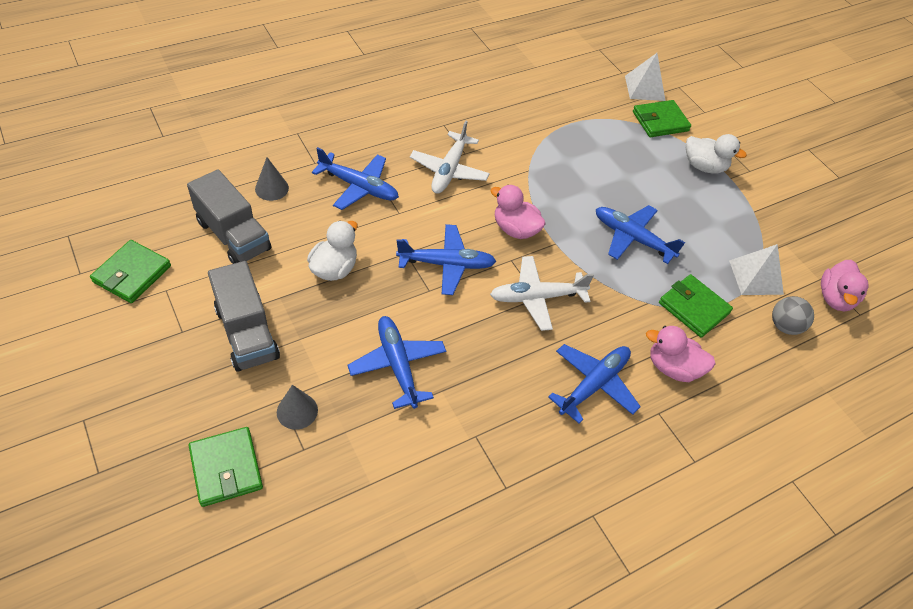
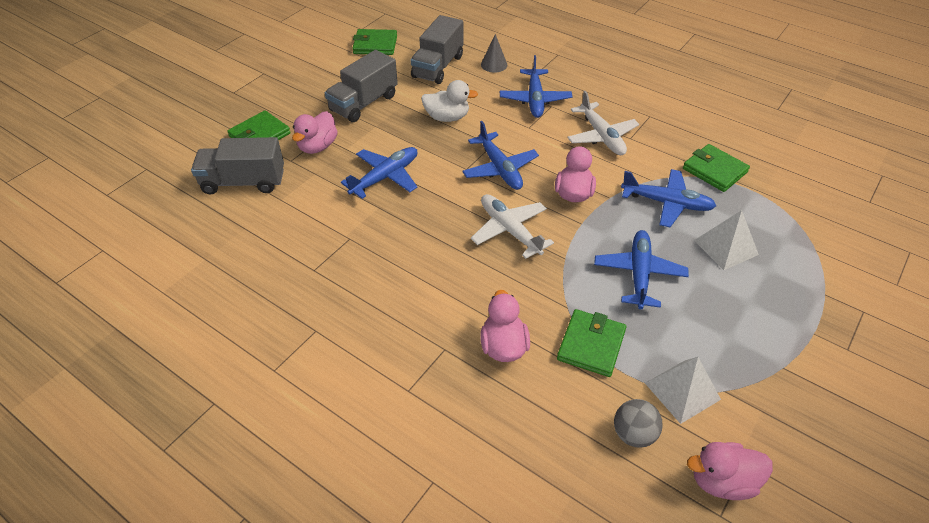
camera: 70 degrees right, 5 degrees down
(297, 411) = (317, 146): grey cone -> pink duck
(311, 516) = (243, 182): none -> grey truck
(449, 170) = (601, 136): white plane -> white plane turned 105 degrees counterclockwise
(593, 385) = (444, 294): blue plane -> blue plane (666, 203)
(644, 88) = (869, 225): white pyramid -> white pyramid (725, 247)
(660, 121) = (831, 251): green wallet -> green wallet (714, 170)
(704, 166) = (804, 305): white duck -> none

